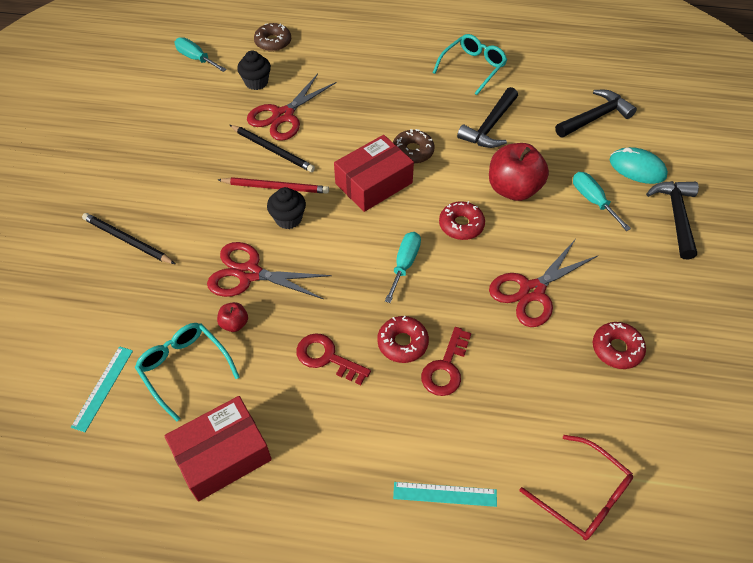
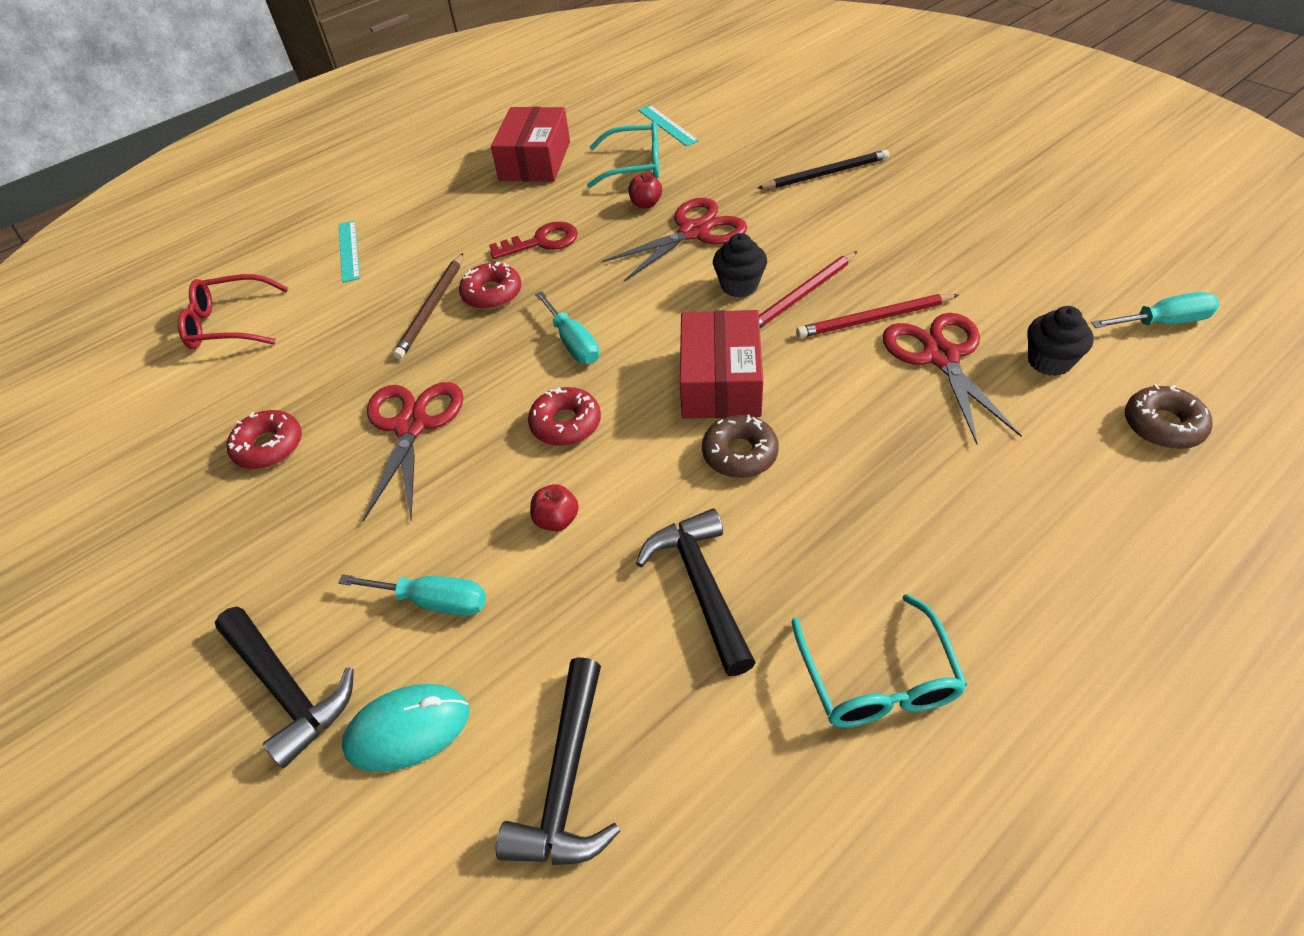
camera: 135 degrees right, 5 degrees down
(272, 150) = (875, 319): black pencil -> red pencil
(445, 368) = (432, 308): red key -> brown pencil
(445, 494) = (349, 250): turquoise ruler -> turquoise ruler turned 60 degrees counterclockwise
(513, 189) = (557, 520): red apple -> red apple, size x0.46

